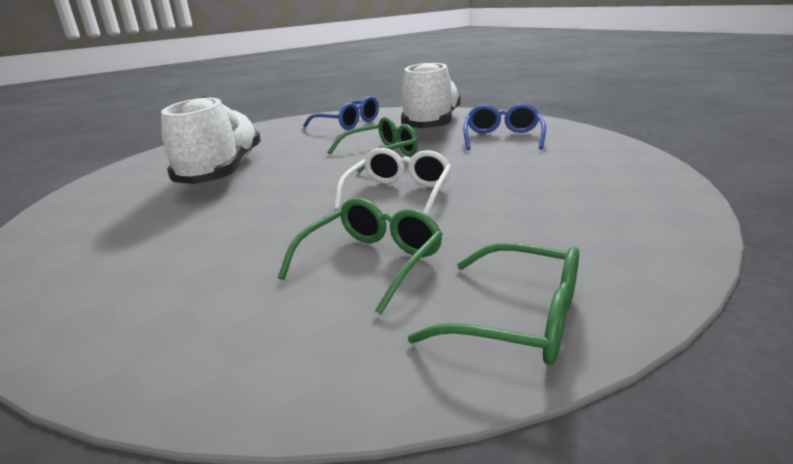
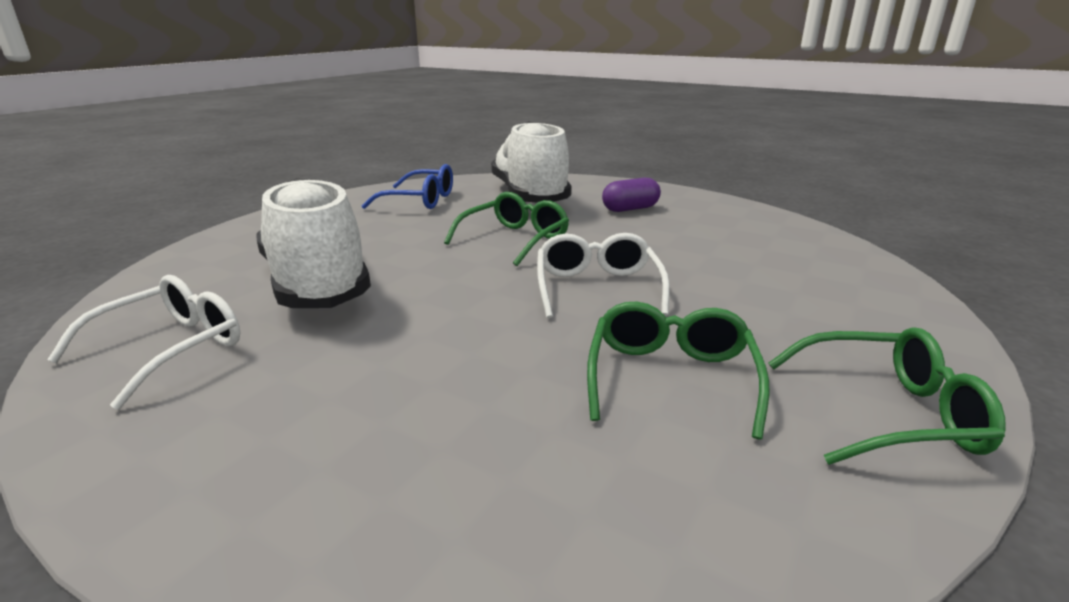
camera: 25 degrees left, 0 degrees up
(107, 200) = (169, 349): none -> white glasses
(502, 138) = (630, 209): blue glasses -> purple capsule

